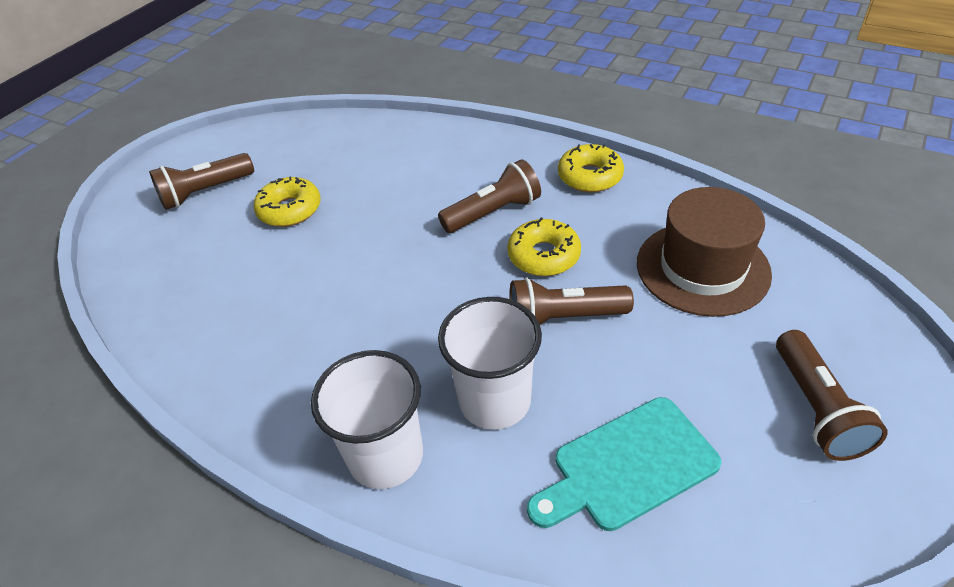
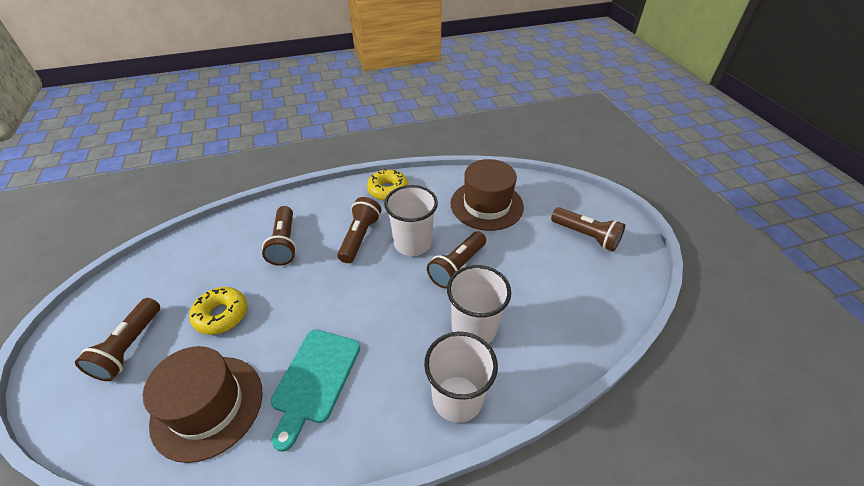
camera: 50 degrees left, 0 degrees up
(198, 281) = (208, 406): none -> brown hat
(414, 174) = (284, 243): none -> brown flashlight
(544, 256) = (412, 243): yellow donut -> white cup
(628, 466) = (556, 311): turquoise cutting board -> turquoise cutting board (315, 379)

